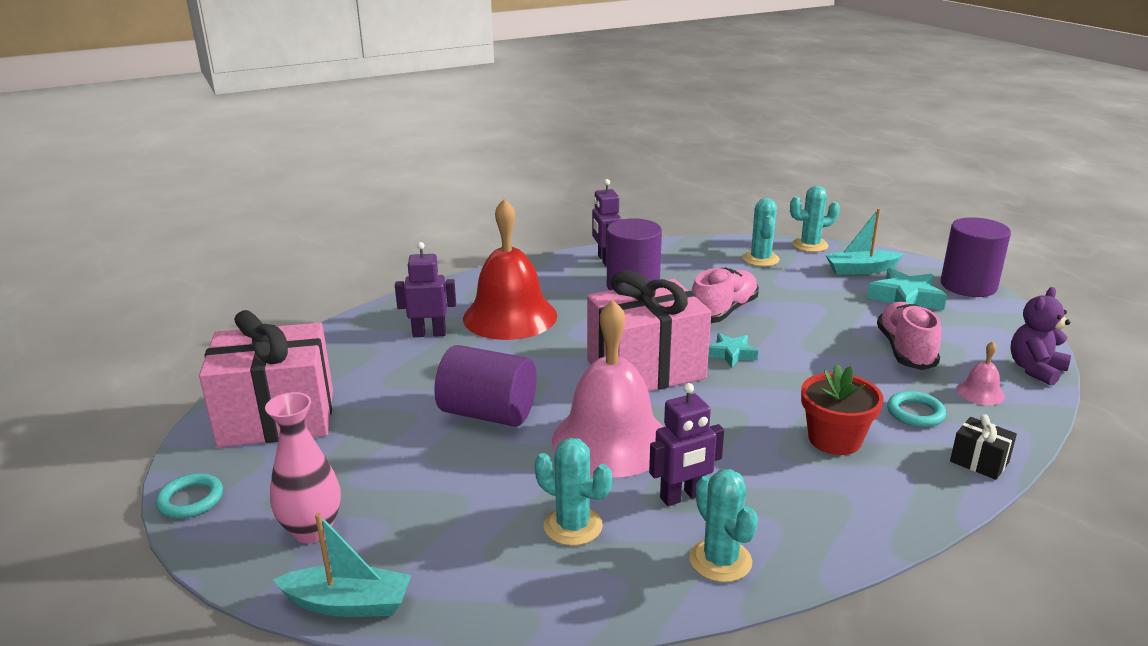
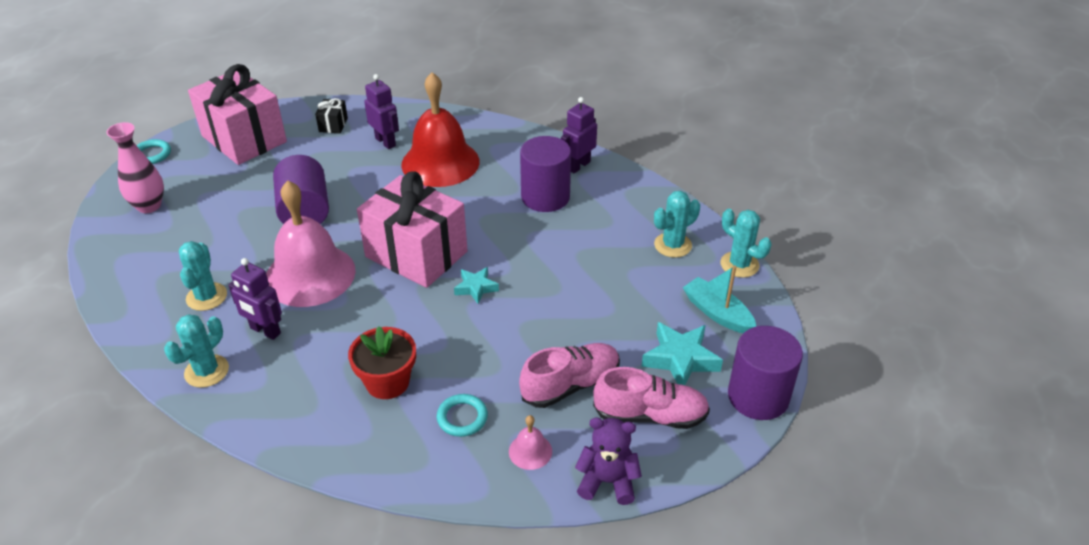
camera: 55 degrees right, 15 degrees up
(348, 603) = (98, 248): turquoise boat -> none
(723, 311) = (546, 259): pink shoe -> pink shoe (650, 415)
(979, 462) = (411, 473): black gift -> black gift (333, 125)

